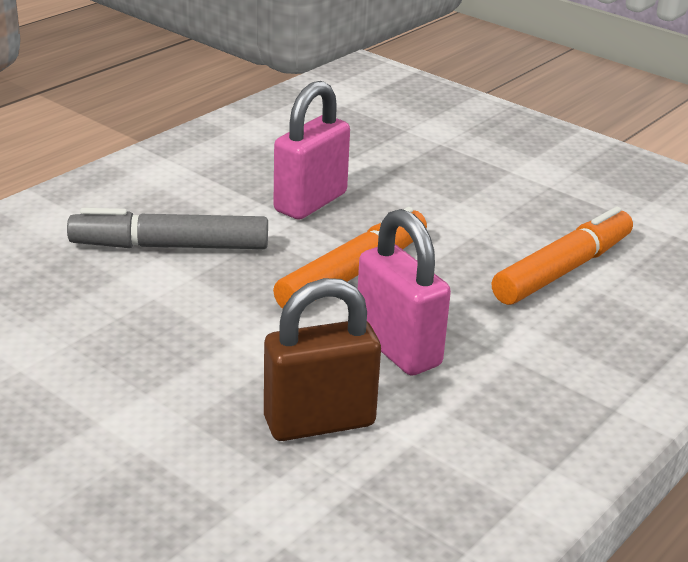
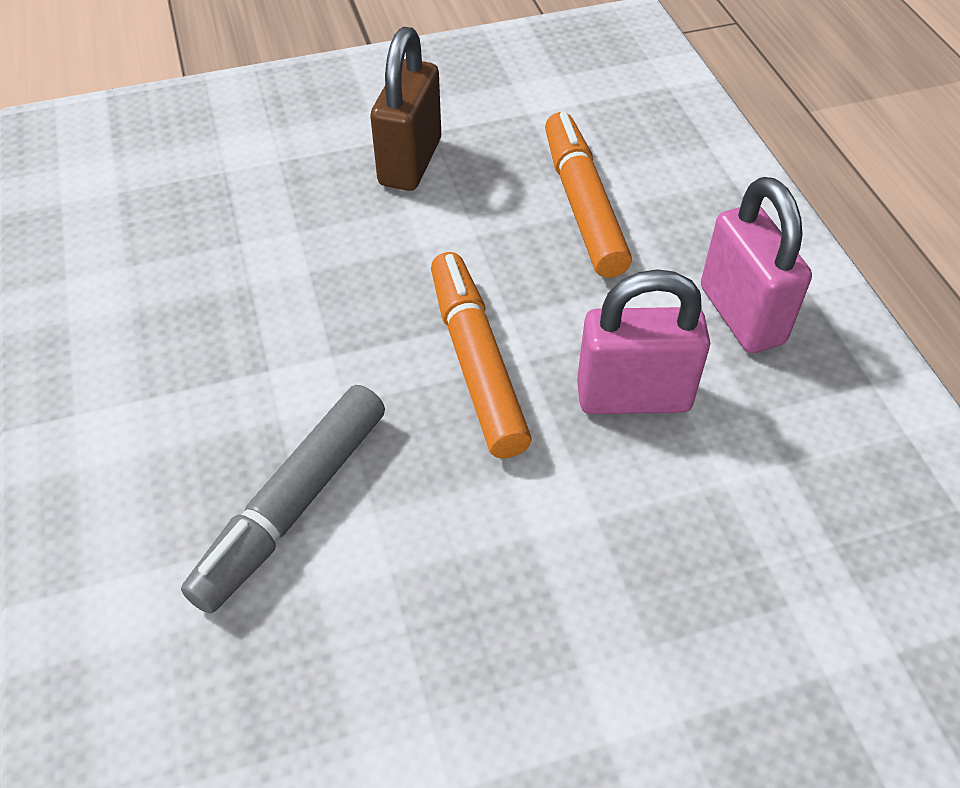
camera: 55 degrees left, 20 degrees up
(310, 202) = (306, 327): pink padlock -> pink padlock (741, 315)
(319, 422) = (720, 525): brown padlock -> brown padlock (410, 162)

